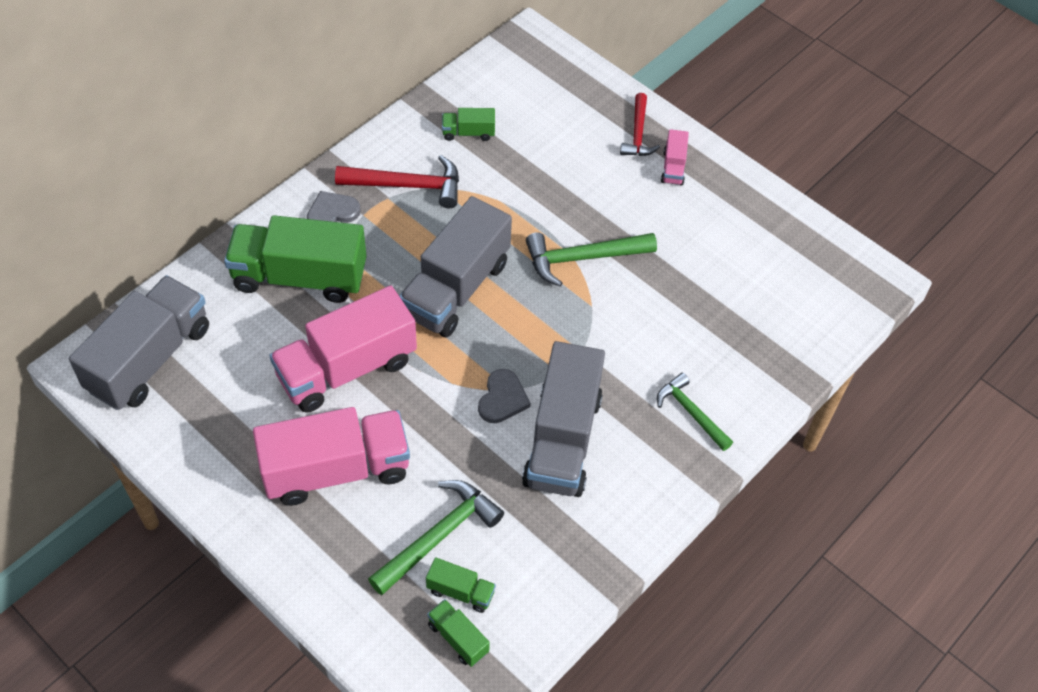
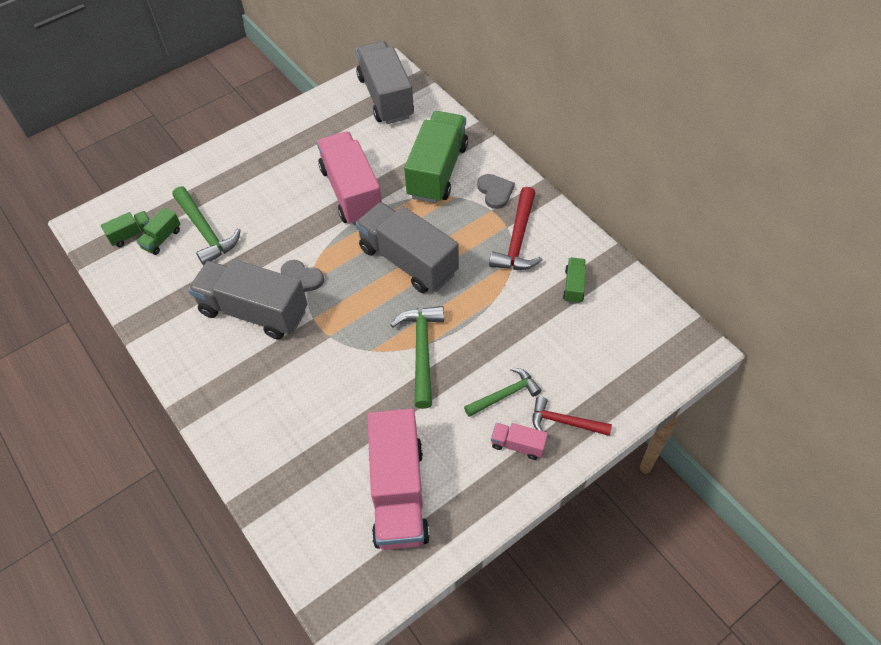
camera: 105 degrees right, 0 degrees up
(149, 359) = (385, 97): grey truck -> grey truck turned 150 degrees counterclockwise
(336, 470) = (273, 183): pink truck -> pink truck (399, 493)
(691, 413) = (249, 404): green hammer -> green hammer (505, 395)

